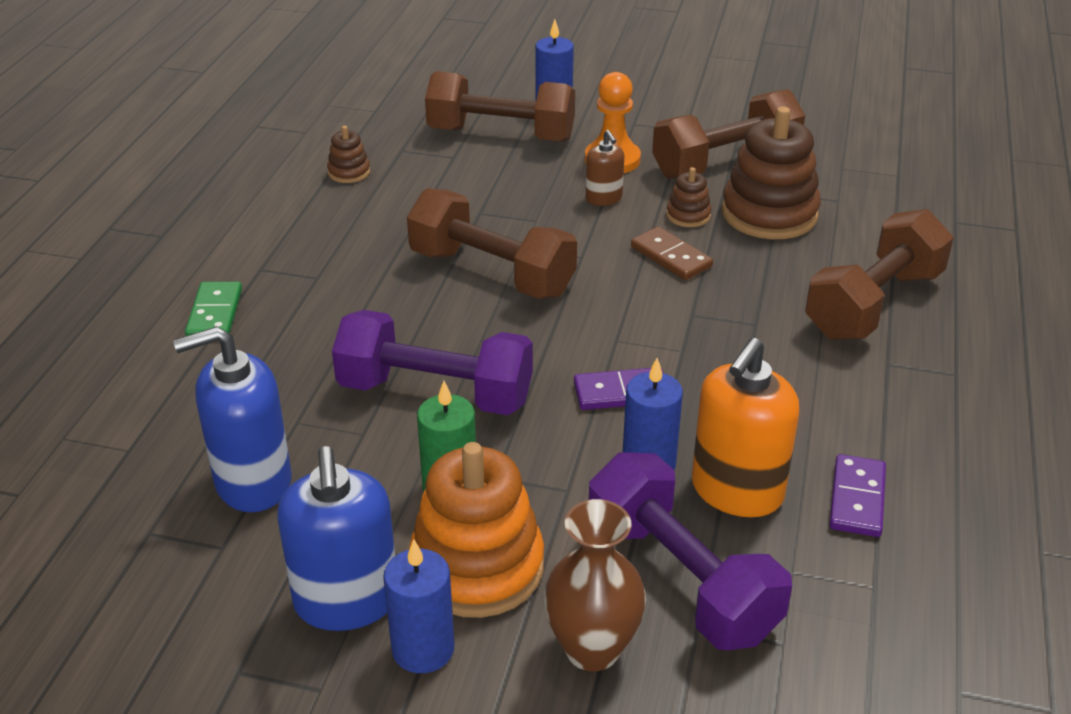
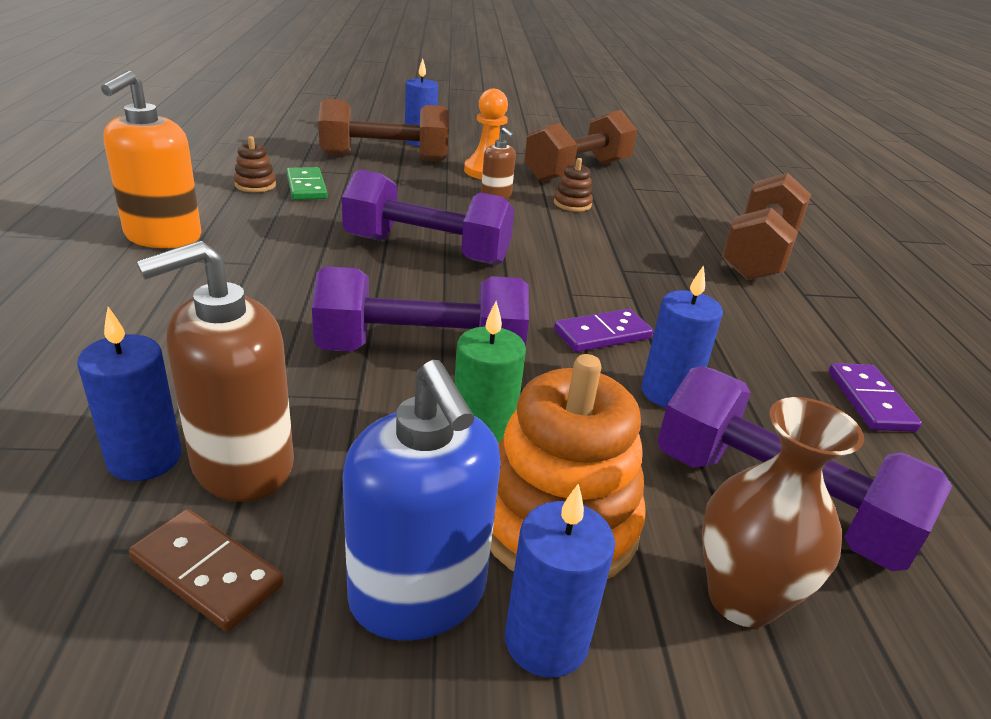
camera: 20 degrees left, 5 degrees down
(184, 466) = (144, 458): none -> blue candle
(215, 314) = (146, 300): green domino -> green domino (306, 187)
(253, 482) = (242, 465): blue soap dispenser -> brown soap dispenser
(491, 273) = (427, 250): brown dumbbell -> purple dumbbell
(671, 257) = (577, 231): brown domino -> brown domino (207, 572)
(736, 491) = (764, 407): orange soap dispenser -> orange soap dispenser (163, 236)
(769, 214) = (634, 201): brown stacking toy -> none

